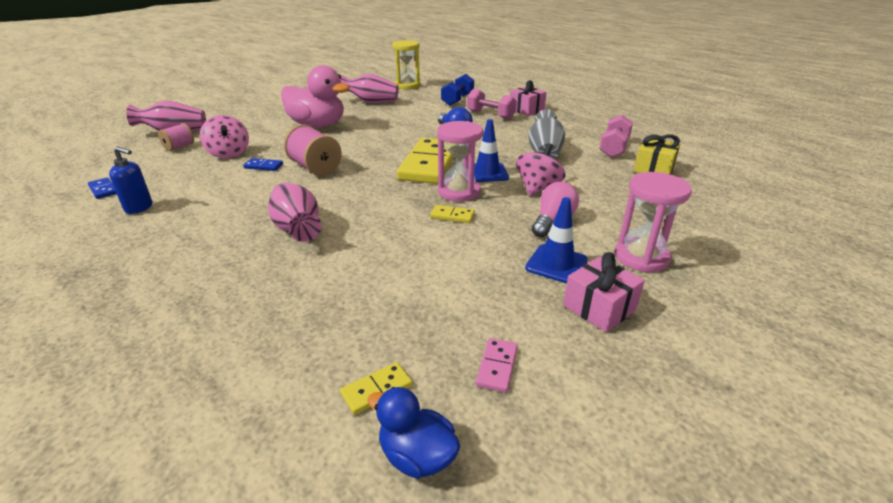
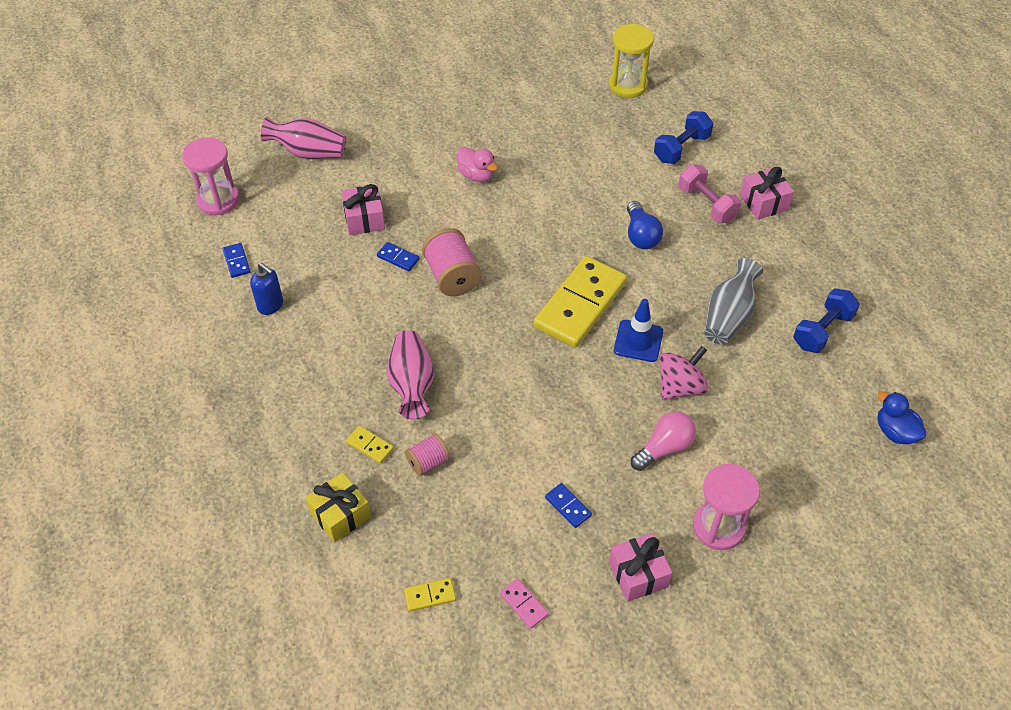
camera: 20 degrees right, 20 degrees up
(179, 147) = (313, 188): pink spool -> pink spool (428, 462)
(229, 153) = (364, 219): pink spinning top -> pink gift
(317, 125) = (476, 175): pink duck -> pink duck, size x0.51
(371, 102) = (561, 126): pink vase -> none
(417, 456) = (440, 656): blue duck -> blue duck (895, 432)
(452, 216) = (566, 409): yellow domino -> yellow domino (370, 445)
(459, 192) = (591, 369): pink hourglass -> pink hourglass (218, 200)
(494, 275) = (568, 506): none -> blue domino
(497, 366) = (523, 604): pink domino -> pink domino turned 75 degrees counterclockwise
(556, 264) = (632, 510): blue traffic cone -> none
(614, 148) = (822, 331): pink dumbbell -> blue dumbbell
(654, 169) = (840, 389): yellow gift -> yellow gift (340, 515)

